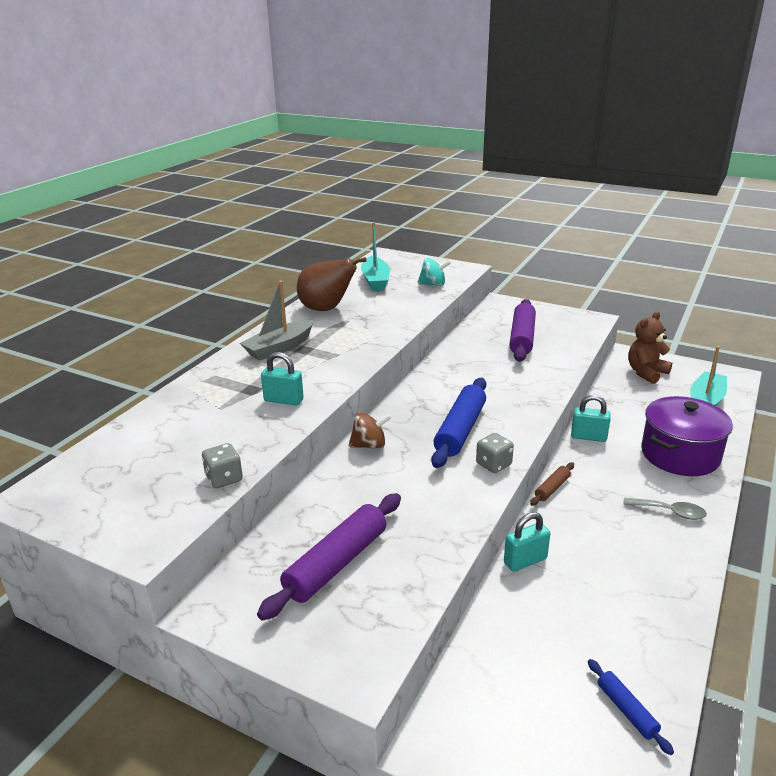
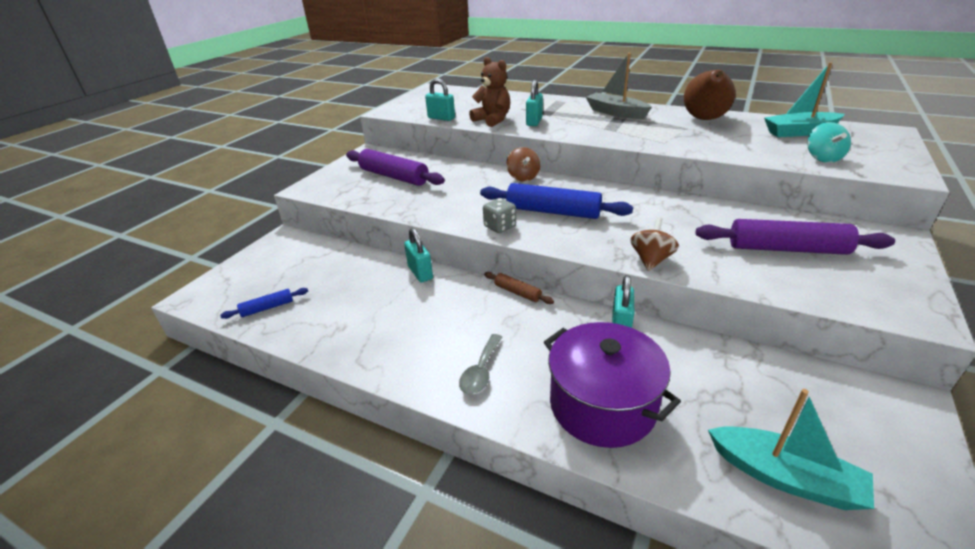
camera: 90 degrees right, 5 degrees up
(224, 478) = (441, 118): grey dice -> turquoise padlock
(546, 390) = (651, 260): none -> brown spinning top
(646, 373) = (848, 412): brown teddy bear -> brown teddy bear (492, 120)

